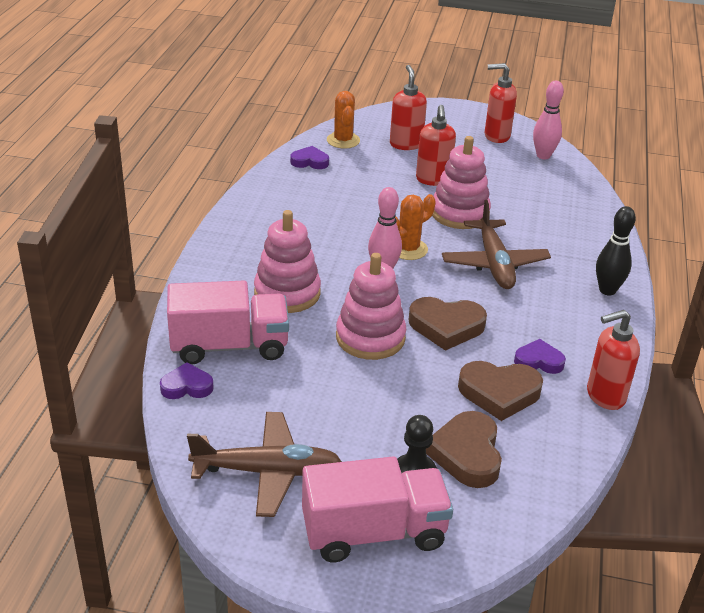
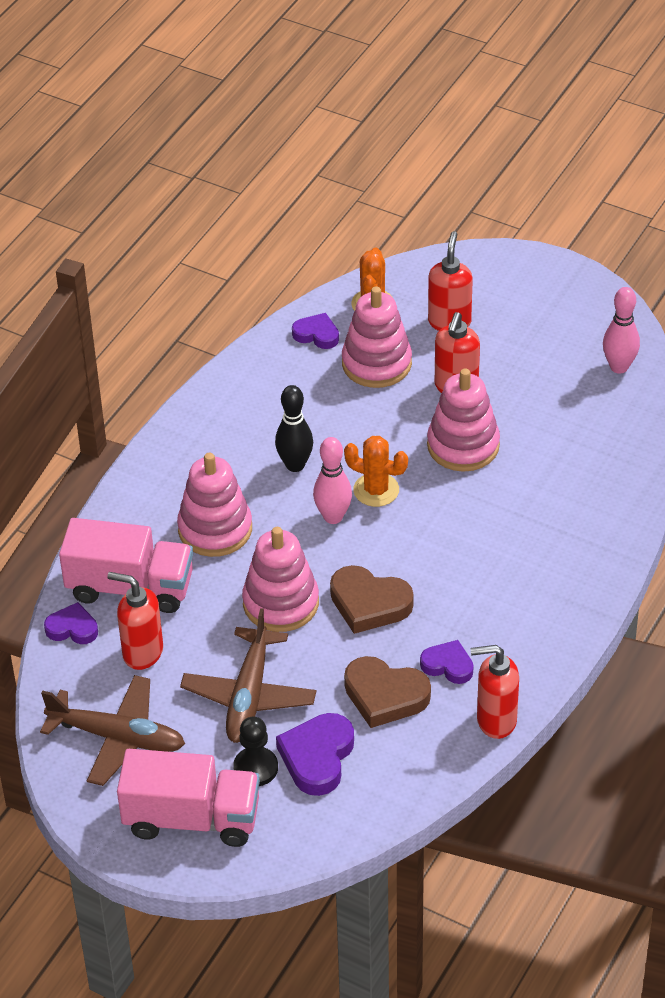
camera: 20 degrees right, 10 degrees up
(365, 173) = (376, 363): none -> pink stacking toy
(408, 249) = (376, 490): orange cactus -> orange cactus turned 45 degrees clockwise
(467, 454) = (317, 757): brown heart -> purple heart
(494, 263) = (466, 527): brown plane -> brown plane (249, 695)
(496, 136) = (575, 324): red soap dispenser -> red soap dispenser (142, 652)
(607, 290) = (579, 587): black bowling pin -> black bowling pin (295, 465)

